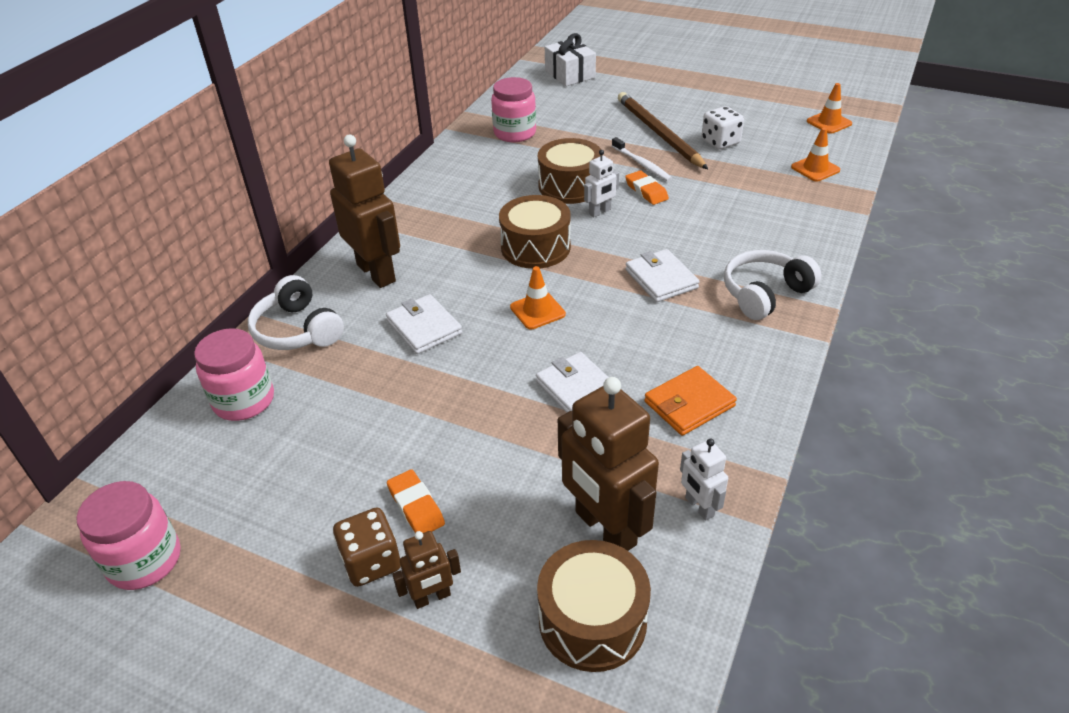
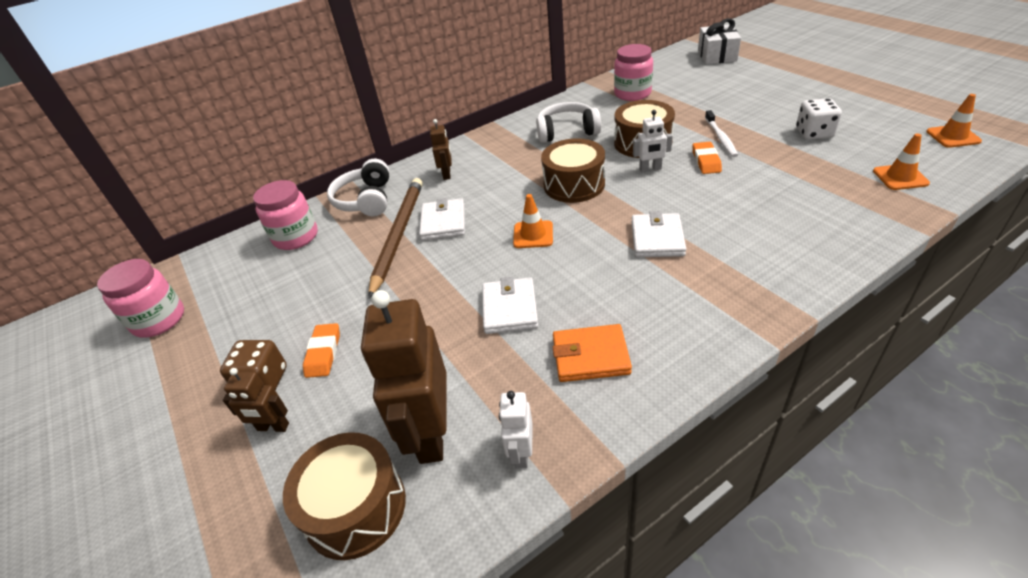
camera: 35 degrees right, 0 degrees up
(376, 273) = (447, 174): brown robot -> brown robot, size x0.49
(658, 133) = (758, 115): brown pencil -> brown pencil (398, 235)
(765, 293) = (747, 280): white headphones -> white headphones (567, 131)

